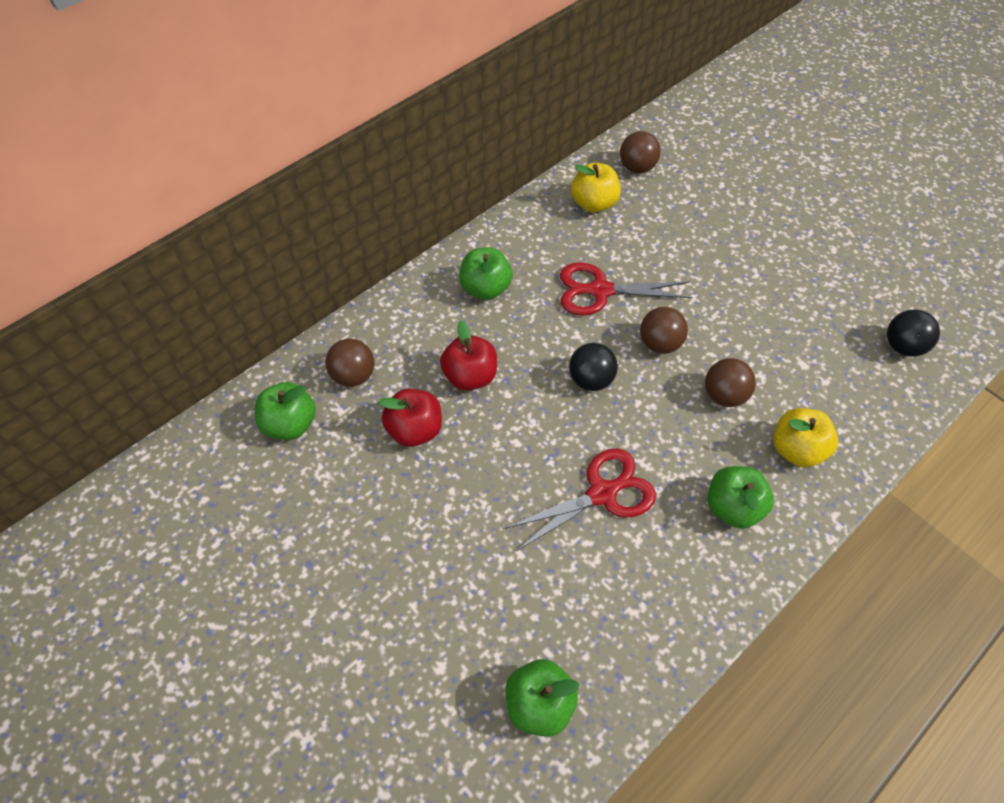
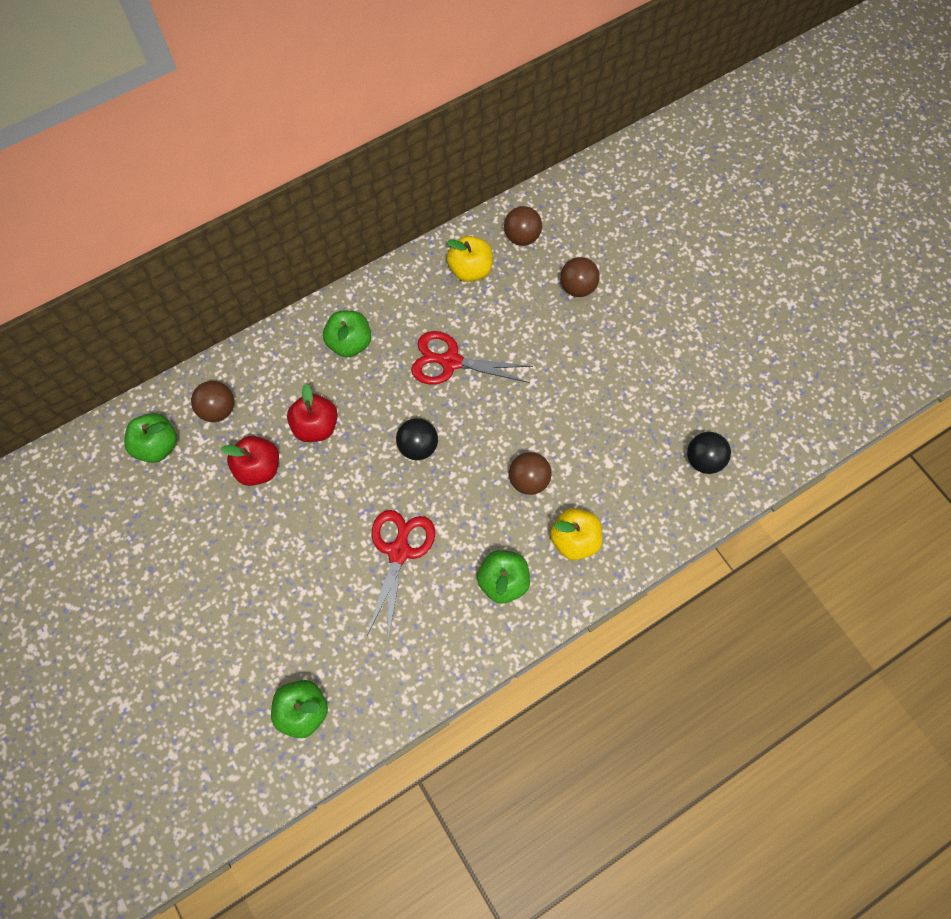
camera: 10 degrees right, 10 degrees up
(602, 493) = (399, 551): red scissors -> red scissors turned 60 degrees counterclockwise
(659, 343) = (488, 422): brown ball -> brown ball (577, 287)

